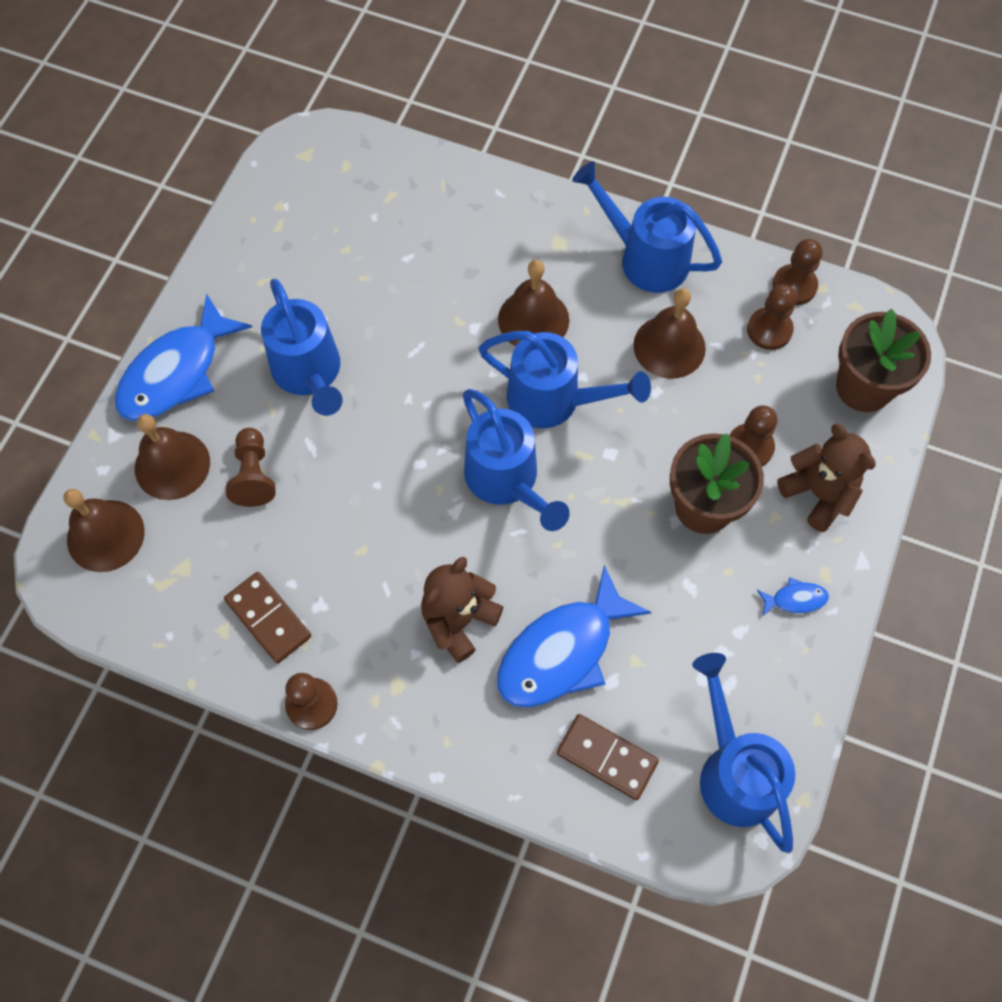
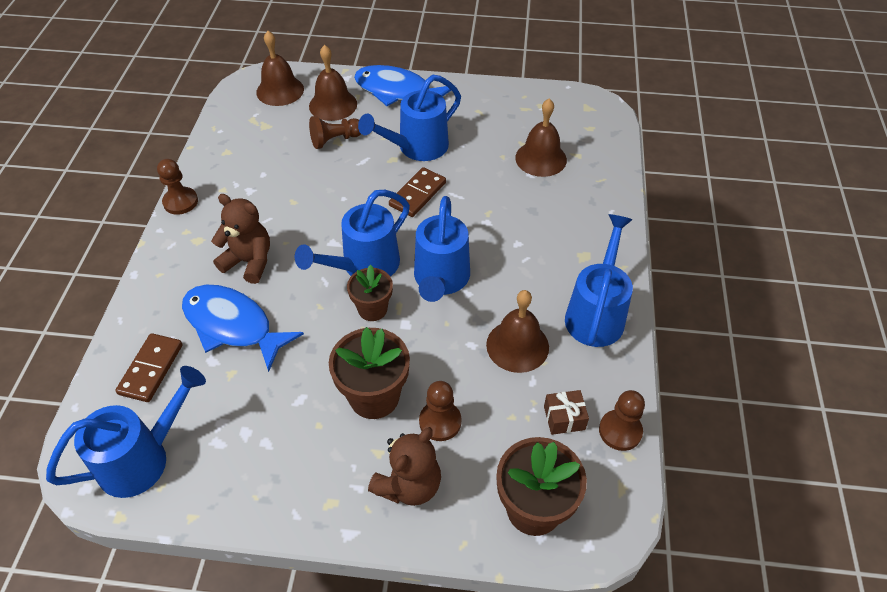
camera: 75 degrees right, 15 degrees down
(268, 618) = (237, 169): brown domino -> brown domino (418, 194)
(533, 319) = (507, 254): brown bell -> brown bell (541, 158)
(578, 484) = (372, 309): none -> brown flower pot
(769, 330) = (564, 418): brown pawn -> brown gift
(795, 599) = (302, 481): blue fish -> none

